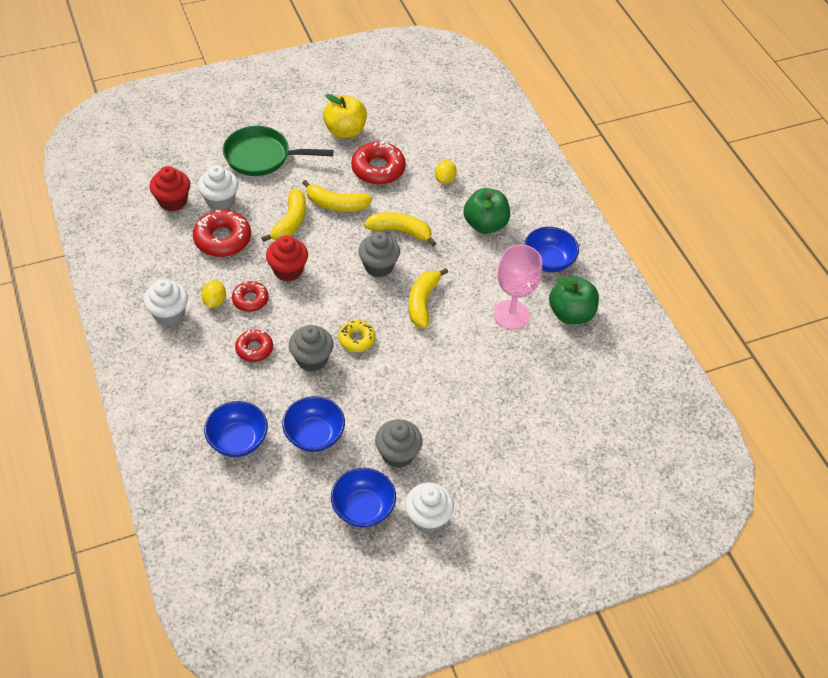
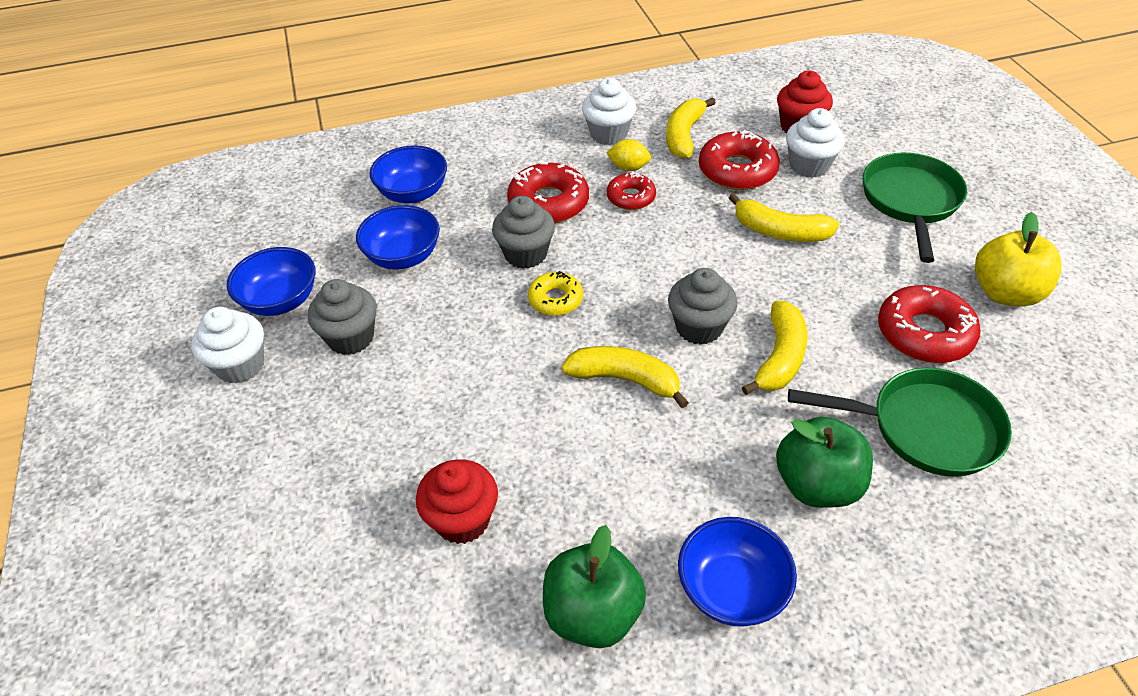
camera: 100 degrees right, 5 degrees down
(254, 349) = (548, 203): red donut -> red donut, size x1.65
(288, 270) = (684, 230): red cupcake -> red cupcake (462, 520)
(336, 204) = (826, 281): yellow banana -> yellow banana (684, 136)
(445, 179) = (925, 428): yellow lemon -> green pan
(511, 315) = (594, 506): pink goblet -> none

